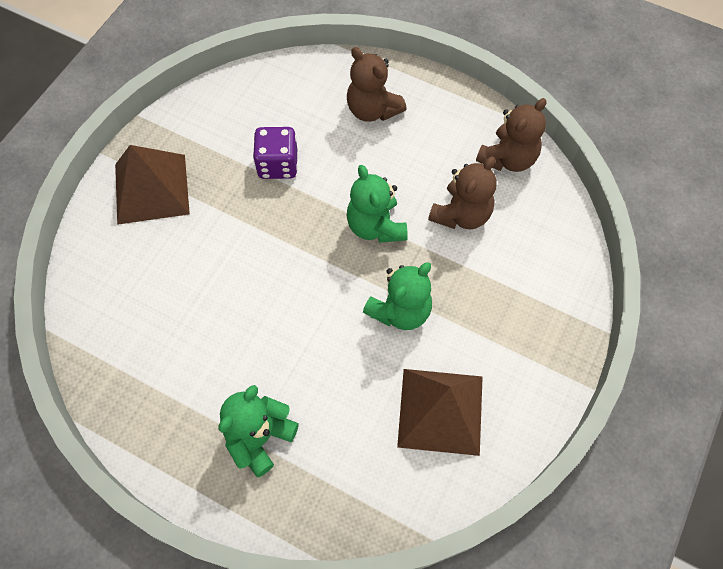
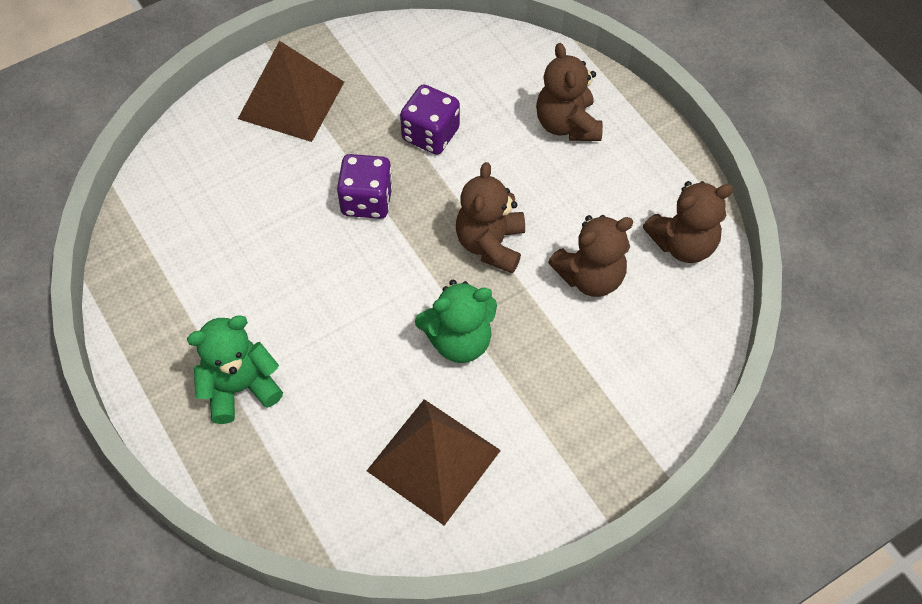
camera: 30 degrees right, 5 degrees down
(262, 239) = (367, 200): none -> purple dice
(376, 226) = (490, 244): green teddy bear -> brown teddy bear

